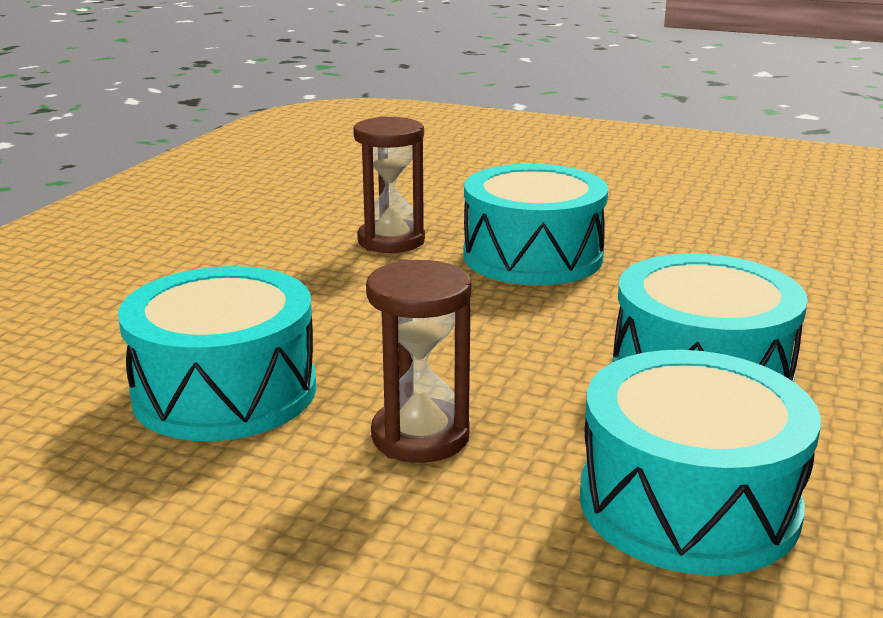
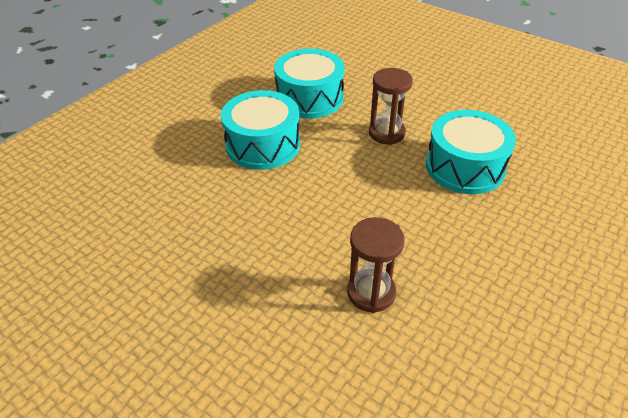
camera: 165 degrees left, 20 degrees up
(532, 256) = (284, 252): turquoise drum -> none

